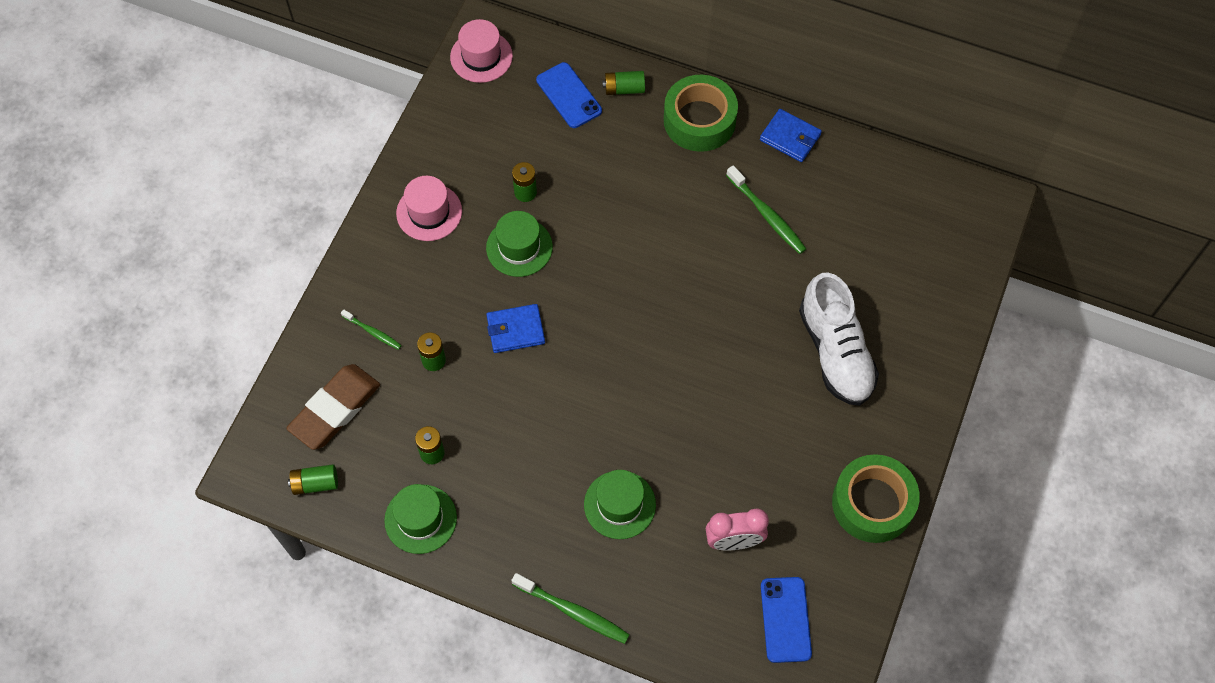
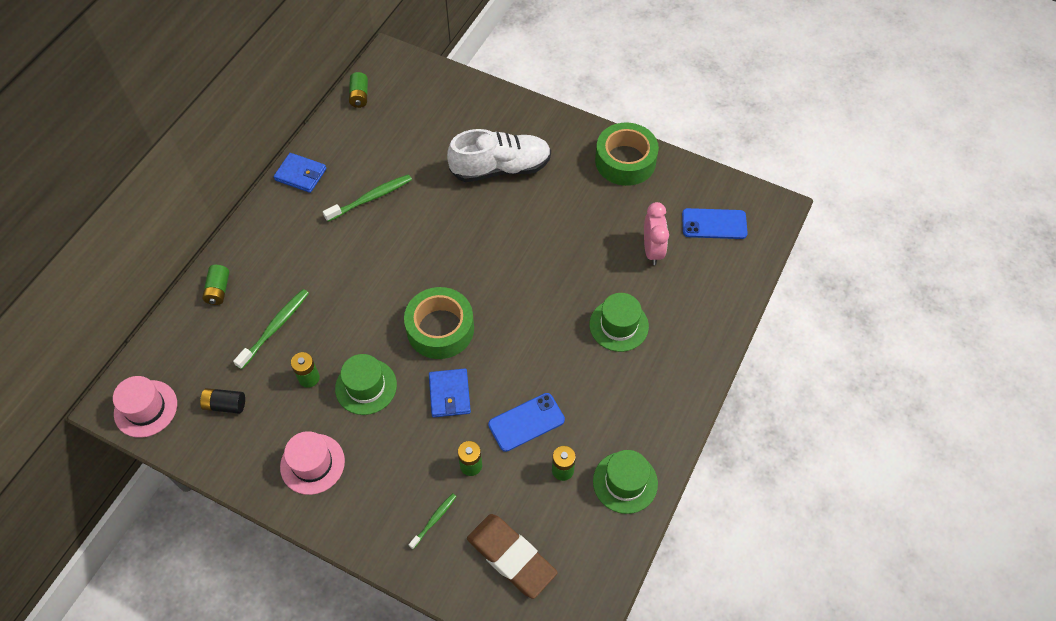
camera: 85 degrees left, 5 degrees down
(315, 483) = (586, 577): green battery -> green battery (359, 96)
(489, 123) = (225, 405): none -> black battery
(569, 95) = (213, 335): blue phone -> blue phone (526, 422)
(573, 611) = (709, 366): green toothbrush -> green toothbrush (275, 328)
(699, 120) = (267, 236): green tape -> green tape (440, 329)
(790, 137) = (300, 174): blue wallet -> blue wallet turned 75 degrees clockwise

